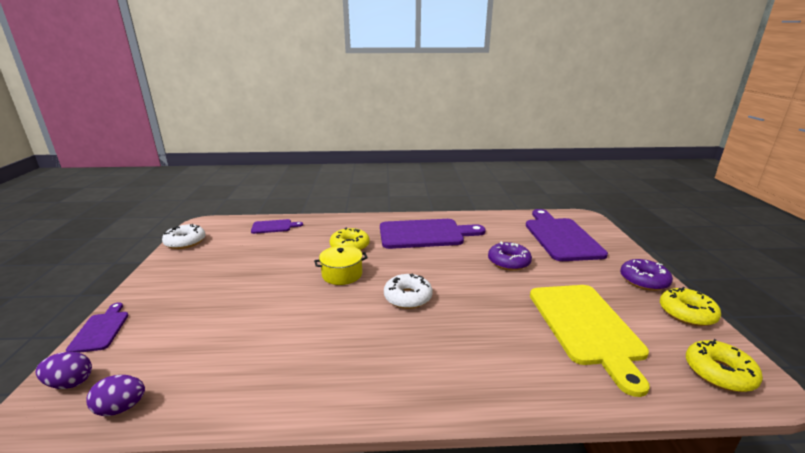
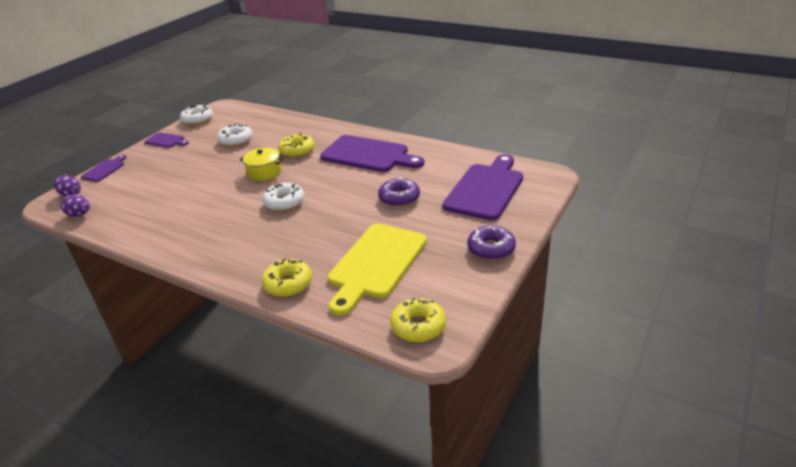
camera: 35 degrees right, 10 degrees up
(264, 252) = (236, 140): none -> white donut
(274, 226) = (265, 120): purple cutting board -> purple cutting board (166, 140)
(686, 313) = (477, 284): yellow donut -> yellow donut (288, 284)

